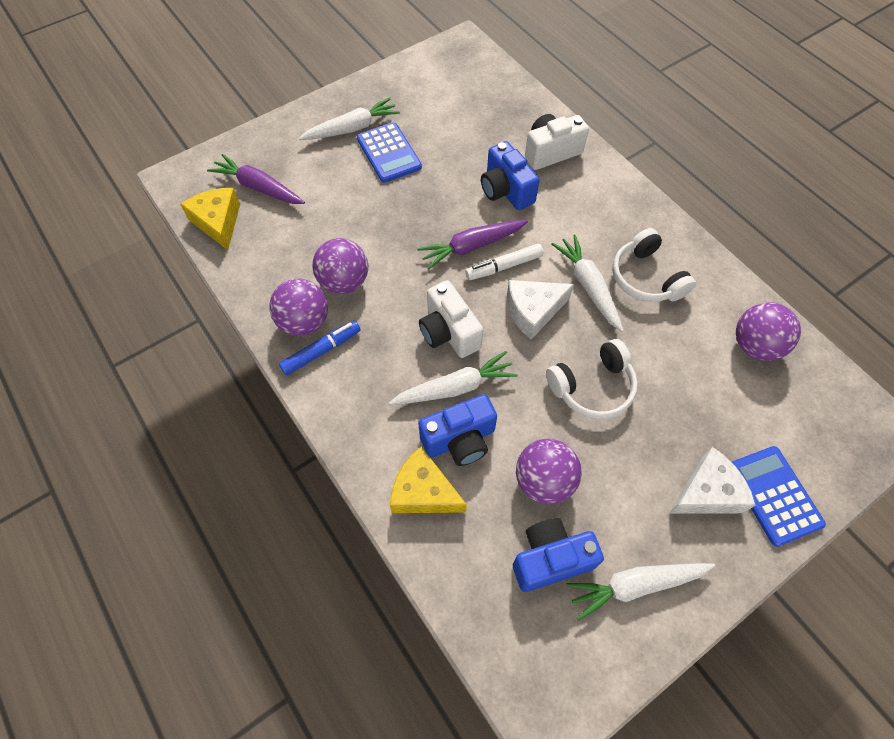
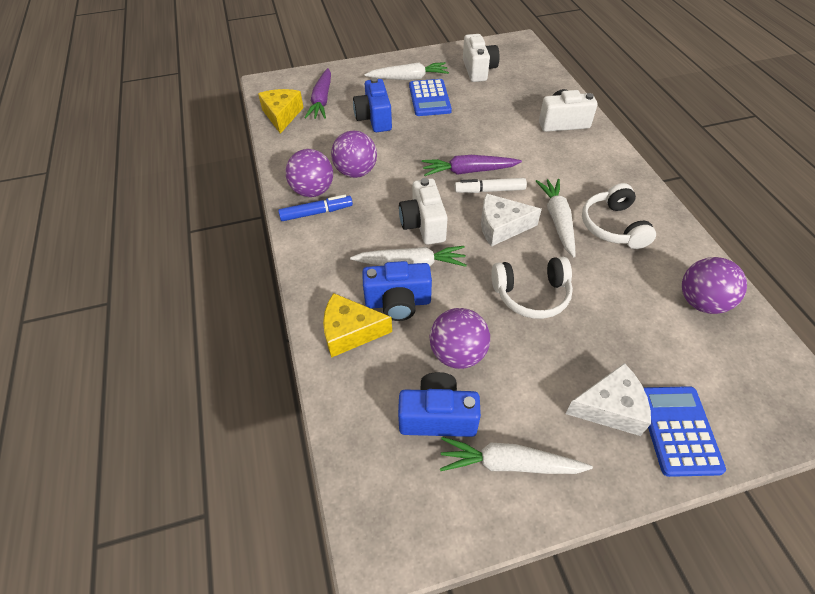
camera: 20 degrees right, 10 degrees down
(259, 187) = (322, 100): purple carrot -> purple carrot turned 135 degrees counterclockwise
(423, 492) = (350, 332): yellow cheese -> yellow cheese turned 45 degrees counterclockwise
(430, 97) = (478, 70): none -> white camera
(506, 190) = (513, 140): blue camera -> blue camera (374, 119)

